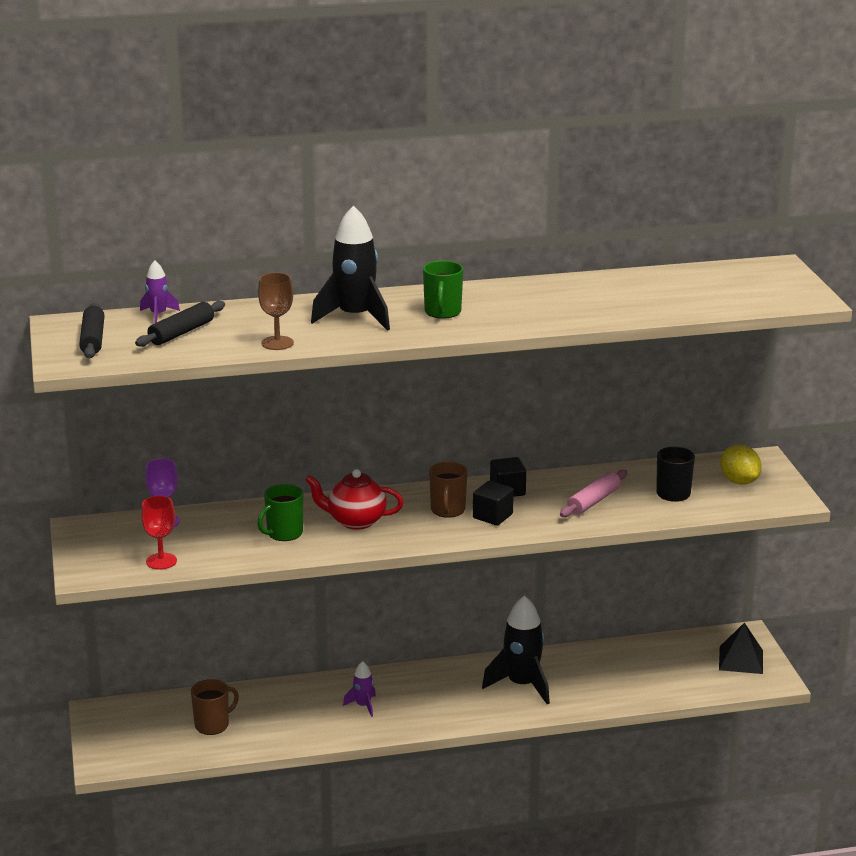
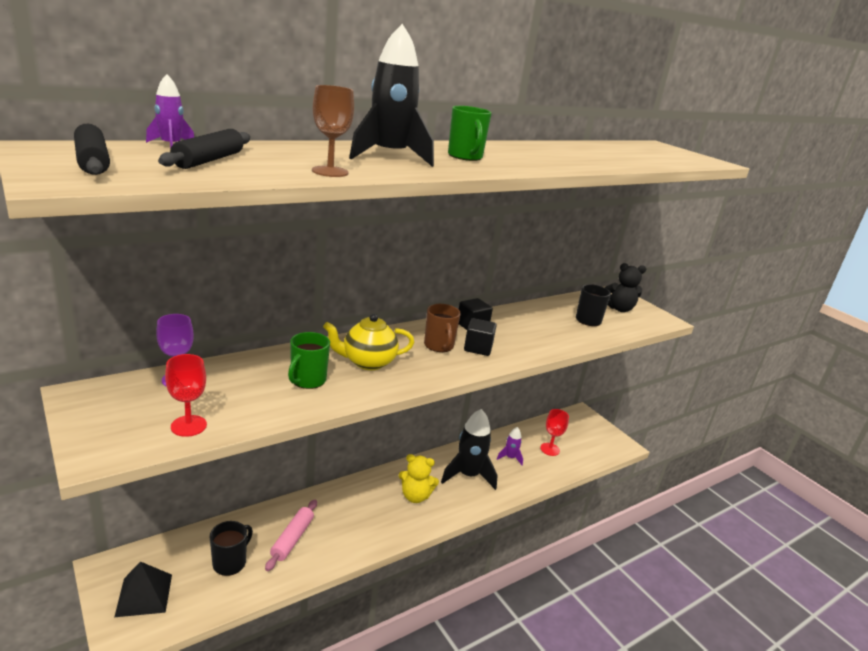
camera: 25 degrees left, 0 degrees up
(213, 725) = (230, 563): brown mug -> black mug
(355, 521) = (367, 362): red teapot -> yellow teapot
(363, 706) = (358, 516): purple rocket -> purple rocket (510, 457)
(441, 697) = (415, 496): none -> yellow teddy bear
(593, 501) = (541, 330): pink rolling pin -> pink rolling pin (292, 539)
(657, 671) = (550, 449): none -> red goblet
(739, 481) = (619, 309): yellow lemon -> black teddy bear
(741, 660) = (592, 433): black pyramid -> black pyramid (144, 595)

